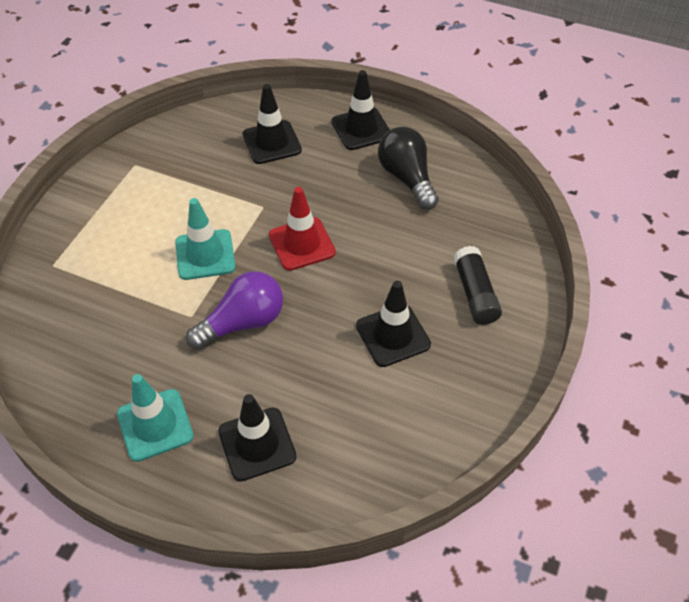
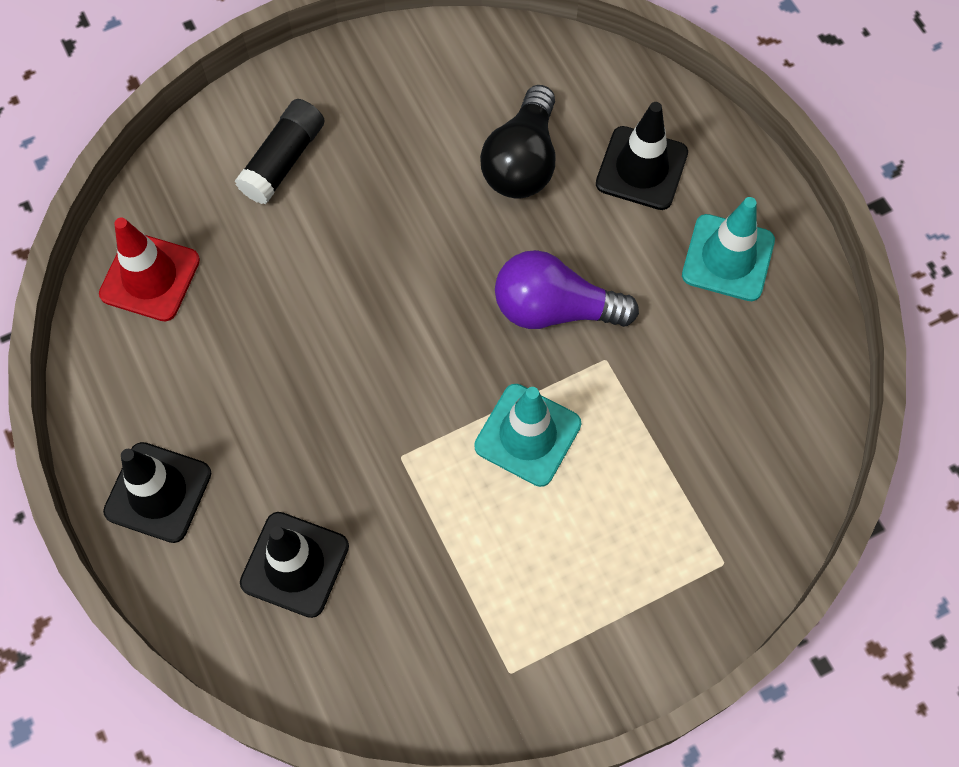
camera: 140 degrees left, 15 degrees up
(302, 244) = (403, 363): red traffic cone -> red traffic cone (150, 277)
(393, 335) = (413, 179): black traffic cone -> none
(407, 178) = (189, 363): black light bulb -> black light bulb (522, 161)

